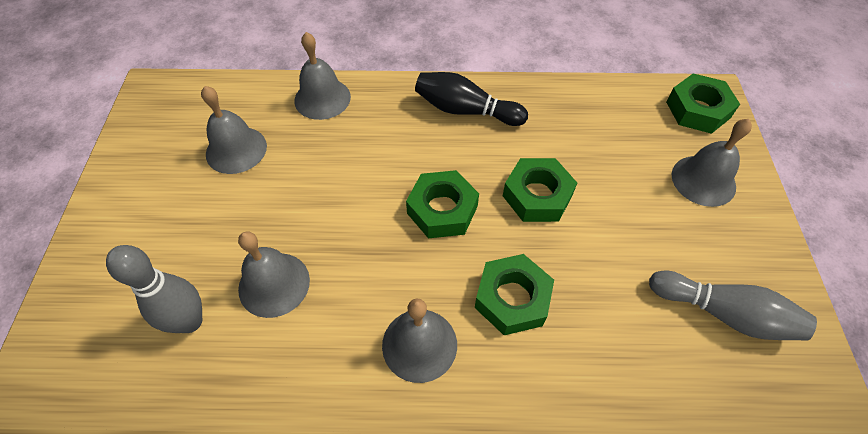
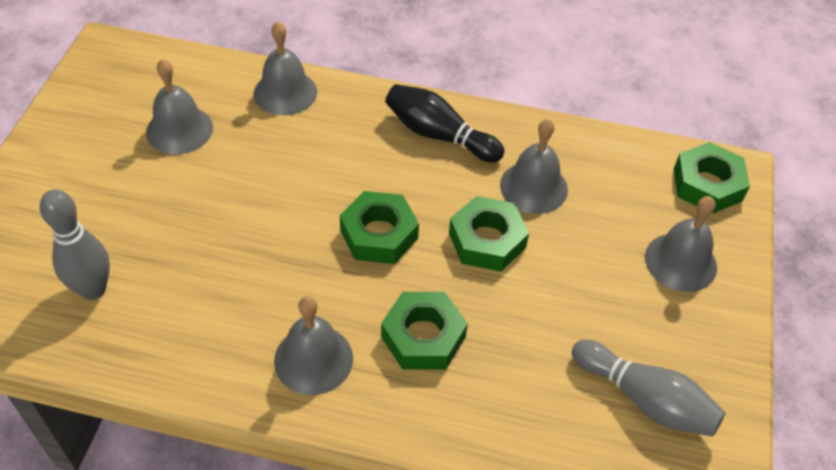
camera: 10 degrees right, 5 degrees down
(274, 284) = (184, 271): grey bell -> grey bell (533, 187)

